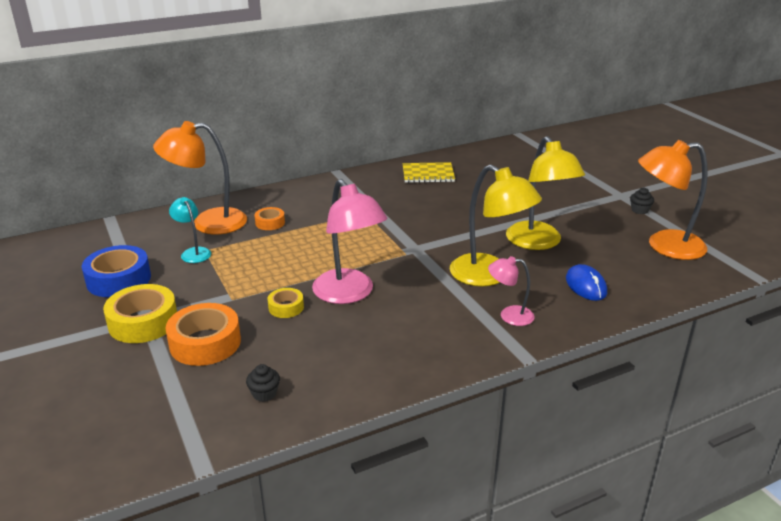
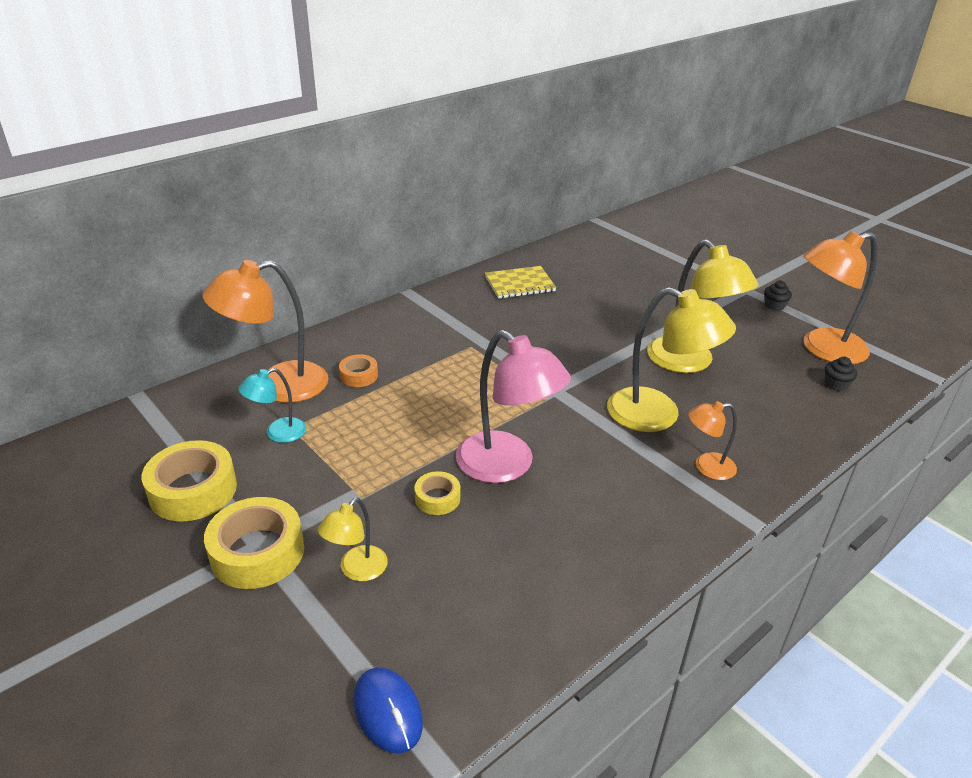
camera: 15 degrees left, 5 degrees up
(119, 279) = (193, 490): blue tape -> yellow tape
(193, 252) = (278, 433): turquoise lamp -> turquoise lamp turned 75 degrees counterclockwise
(205, 343) = (357, 570): orange tape -> yellow lamp
(264, 393) = (470, 634): black cupcake -> black cupcake (836, 384)
(509, 315) = (706, 467): pink lamp -> orange lamp
(585, 286) = (768, 413): blue mouse -> blue mouse (387, 712)

